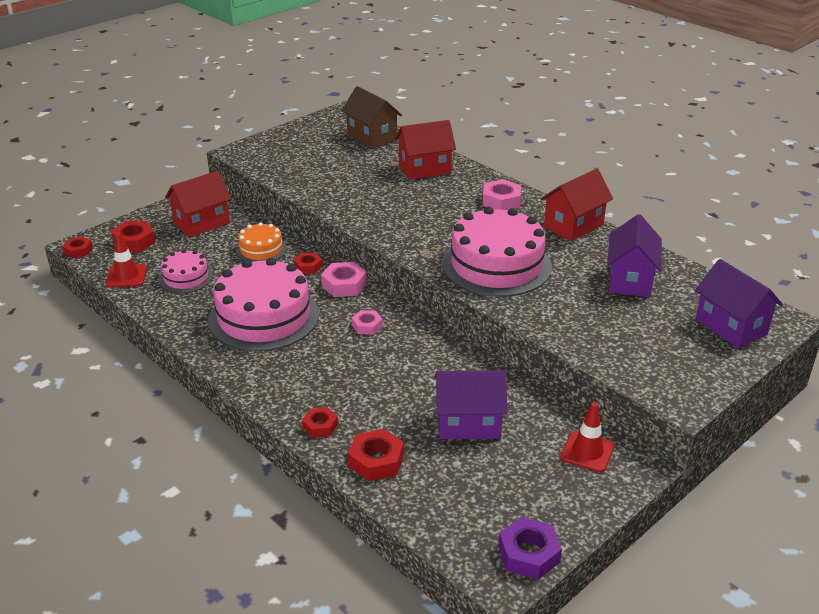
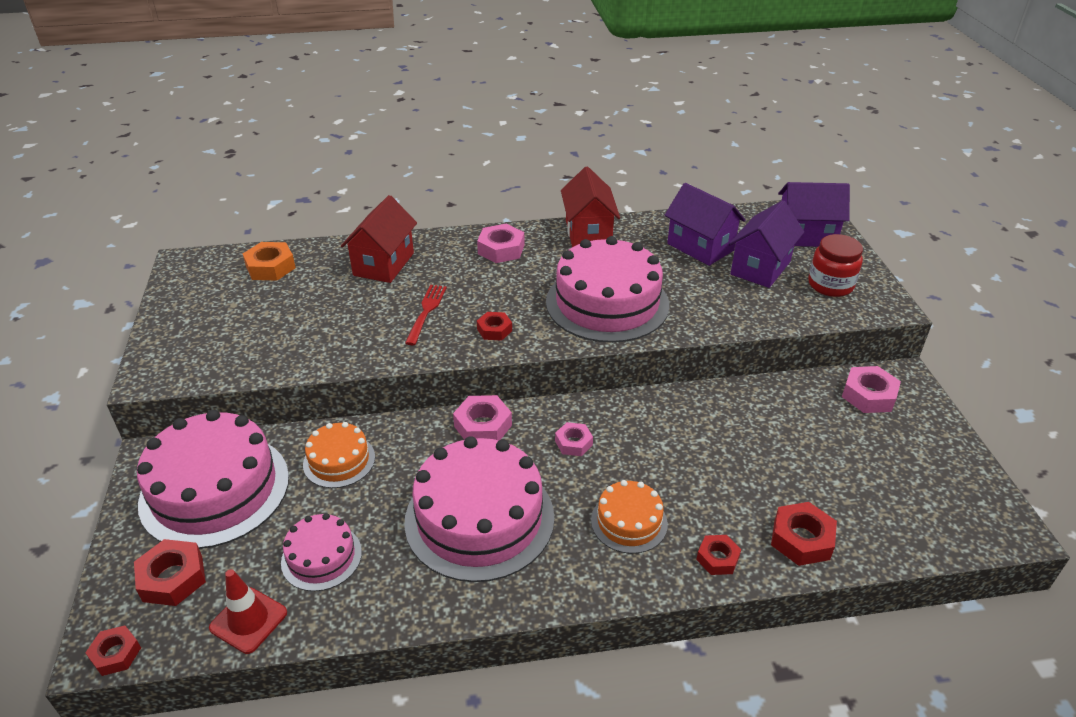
camera: 55 degrees left, 5 degrees up
(202, 223) = (215, 489): red house -> pink cake
(308, 266) = (418, 437): red nut -> red nut (494, 330)
(317, 376) = (629, 522): none -> orange cake
(372, 137) = (270, 267): brown house -> orange nut
(395, 203) = (426, 312): none -> red fork
(468, 423) = (785, 447): purple house -> purple house (760, 268)
(528, 554) = (984, 496): purple nut -> none
(587, 452) = (868, 395): red traffic cone -> pink nut
(670, 361) = (830, 285): none -> red jar

